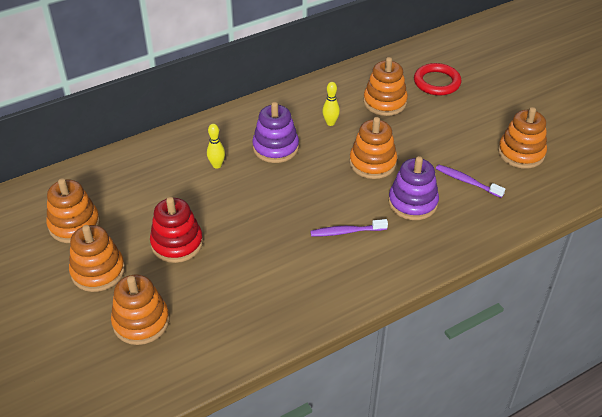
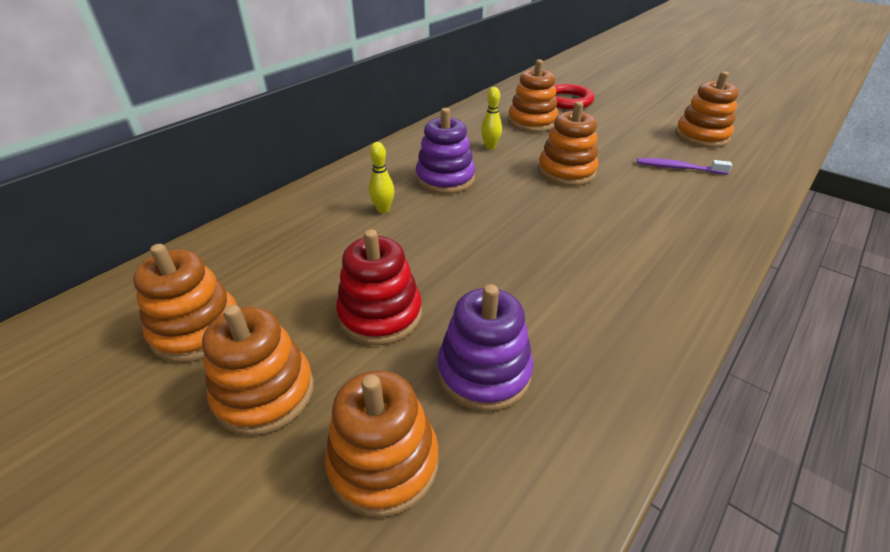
camera: 20 degrees left, 5 degrees down
(346, 232) = (599, 244): purple toothbrush -> none
(412, 203) = (644, 198): purple stacking toy -> purple stacking toy (484, 372)

